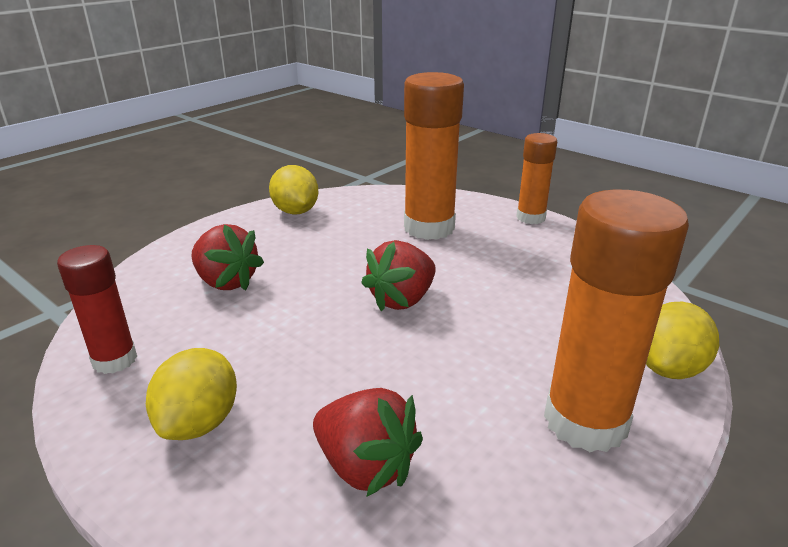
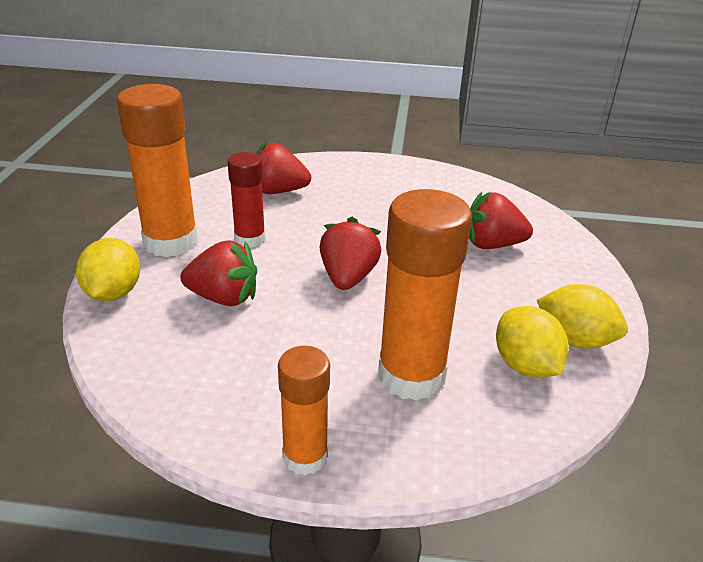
camera: 145 degrees right, 5 degrees up
(115, 360) = (463, 187): red glue stick -> red glue stick (250, 239)
(199, 422) = (375, 181): yellow lemon -> yellow lemon (525, 365)
(541, 322) = (224, 298): none -> red strawberry

